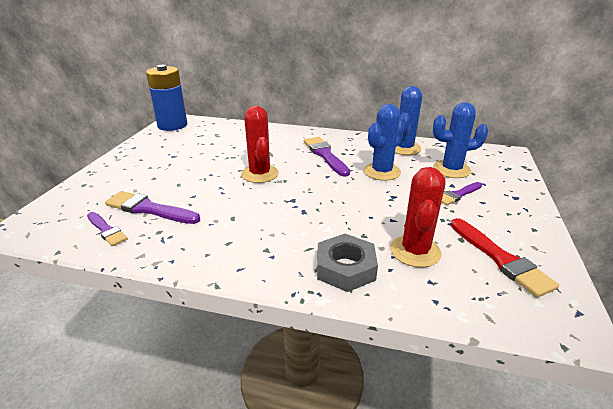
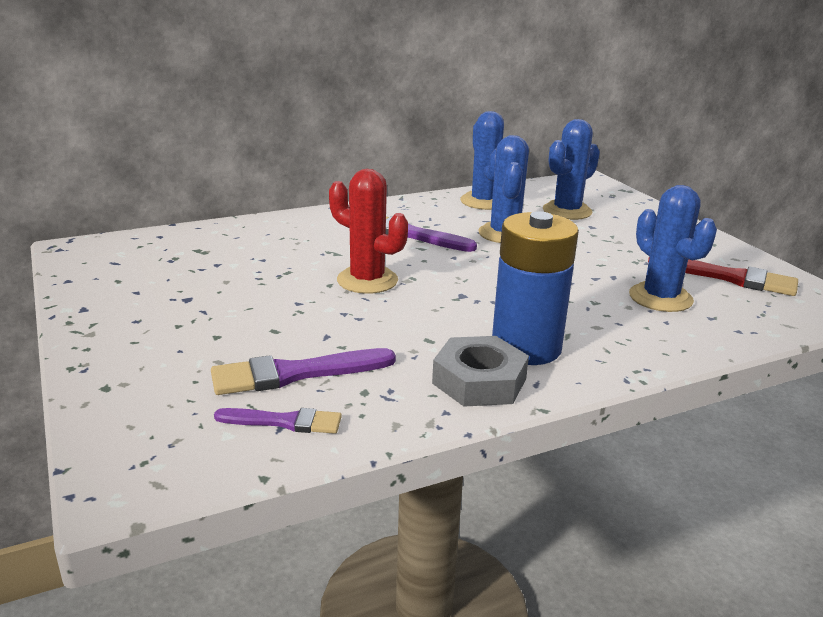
camera: 40 degrees left, 5 degrees down
(172, 125) = (89, 258): blue battery -> blue battery (526, 347)
(345, 268) = (630, 337): grey nut -> grey nut (479, 381)
(415, 251) = (660, 298): red cactus -> blue cactus
(458, 194) = (611, 233): purple brush -> none

